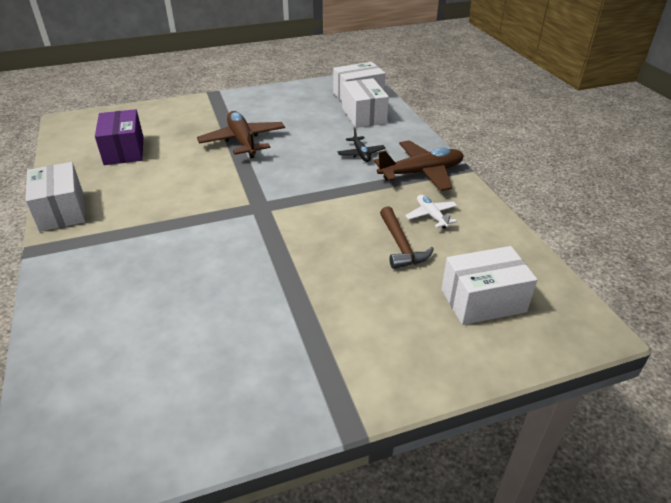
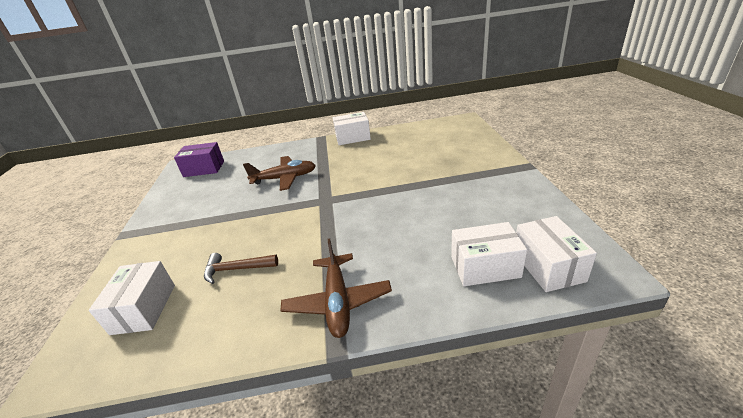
camera: 105 degrees right, 5 degrees down
(124, 150) = (418, 143): purple box -> purple box (204, 169)
(243, 141) = (426, 187): brown plane -> brown plane (284, 178)
(361, 154) = (390, 257): black plane -> none
(431, 216) = (262, 296): white plane -> none

